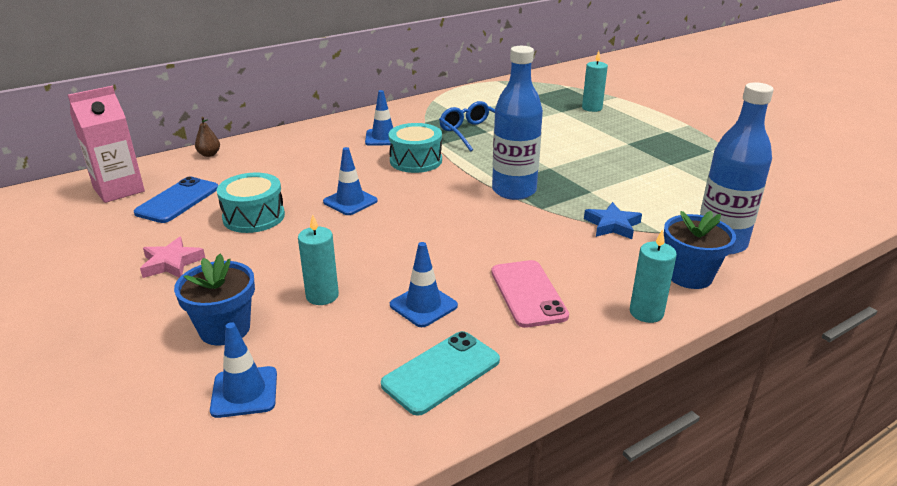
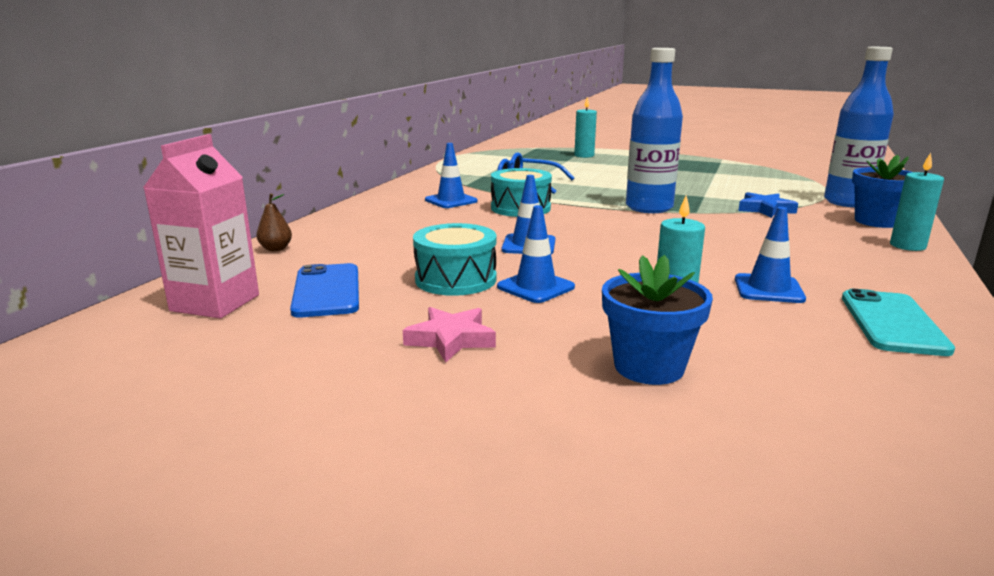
camera: 35 degrees left, 10 degrees down
(244, 392) = (794, 403): blue traffic cone -> blue traffic cone (535, 287)
(528, 293) = (816, 259): pink phone -> none

